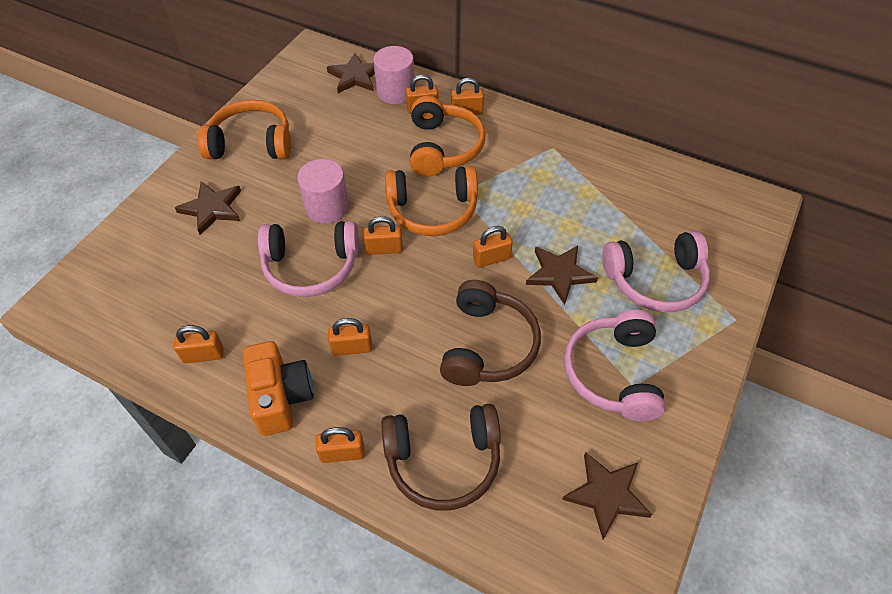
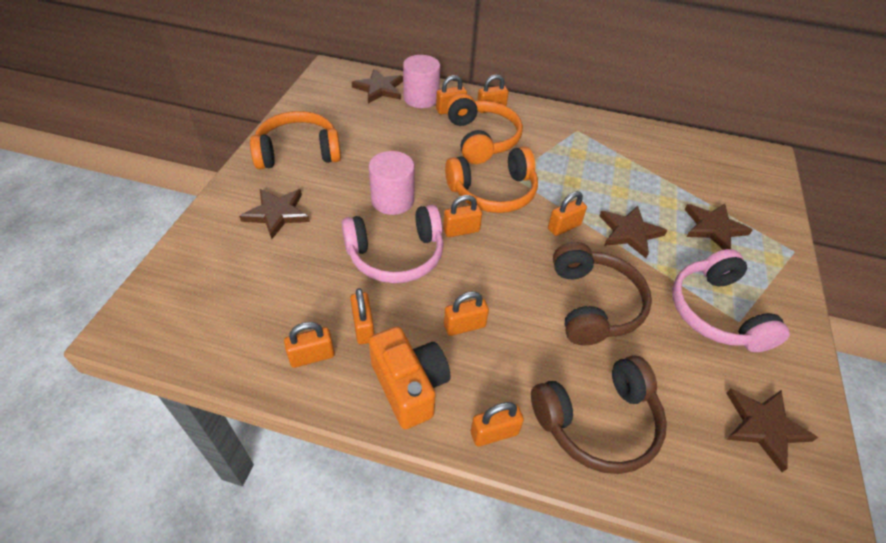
camera: 15 degrees left, 5 degrees down
(257, 335) = (363, 327): none -> orange padlock
(655, 281) = (713, 228): pink headphones -> brown star

